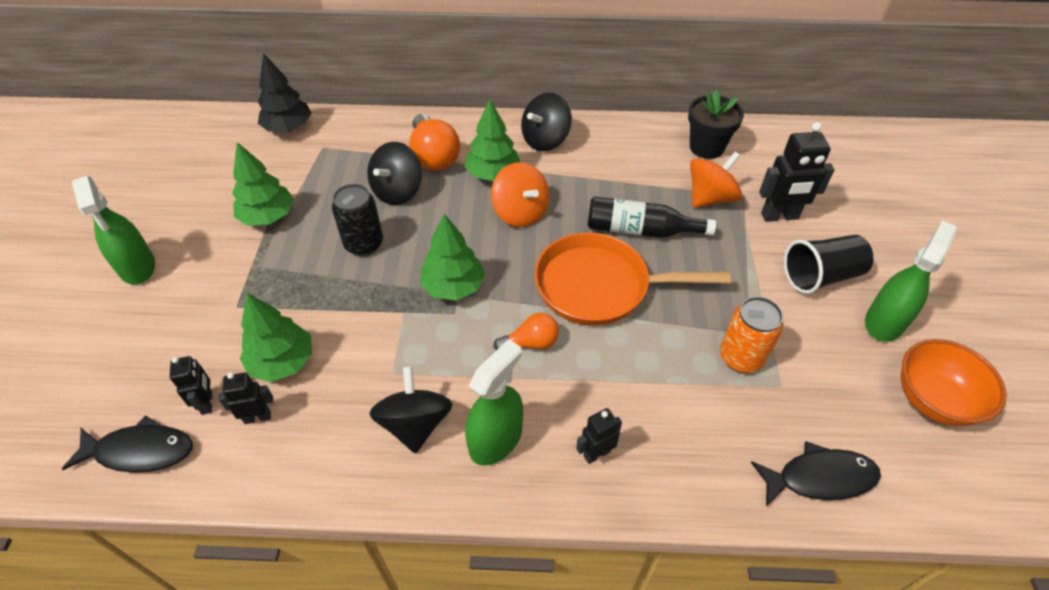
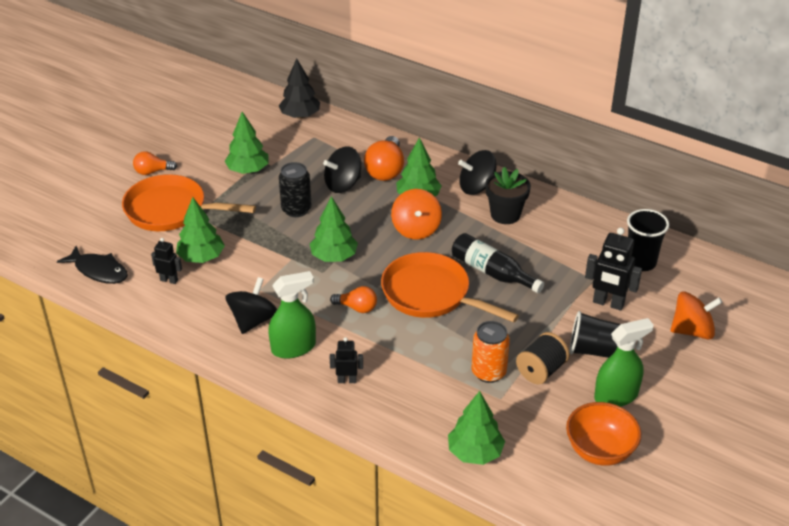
camera: 30 degrees right, 10 degrees down
(137, 267) = (152, 171): green spray bottle -> orange light bulb
(197, 311) = (171, 210): none -> orange pan
(207, 403) = (147, 261): black robot -> none
(706, 147) = (599, 236): black flower pot -> black flower pot (505, 214)
(710, 198) = (566, 271): orange spinning top -> orange spinning top (692, 331)
(767, 159) = (640, 262): none -> black cup
(789, 327) = (541, 370): none -> black spool
(819, 478) = (475, 452): black fish -> green tree

